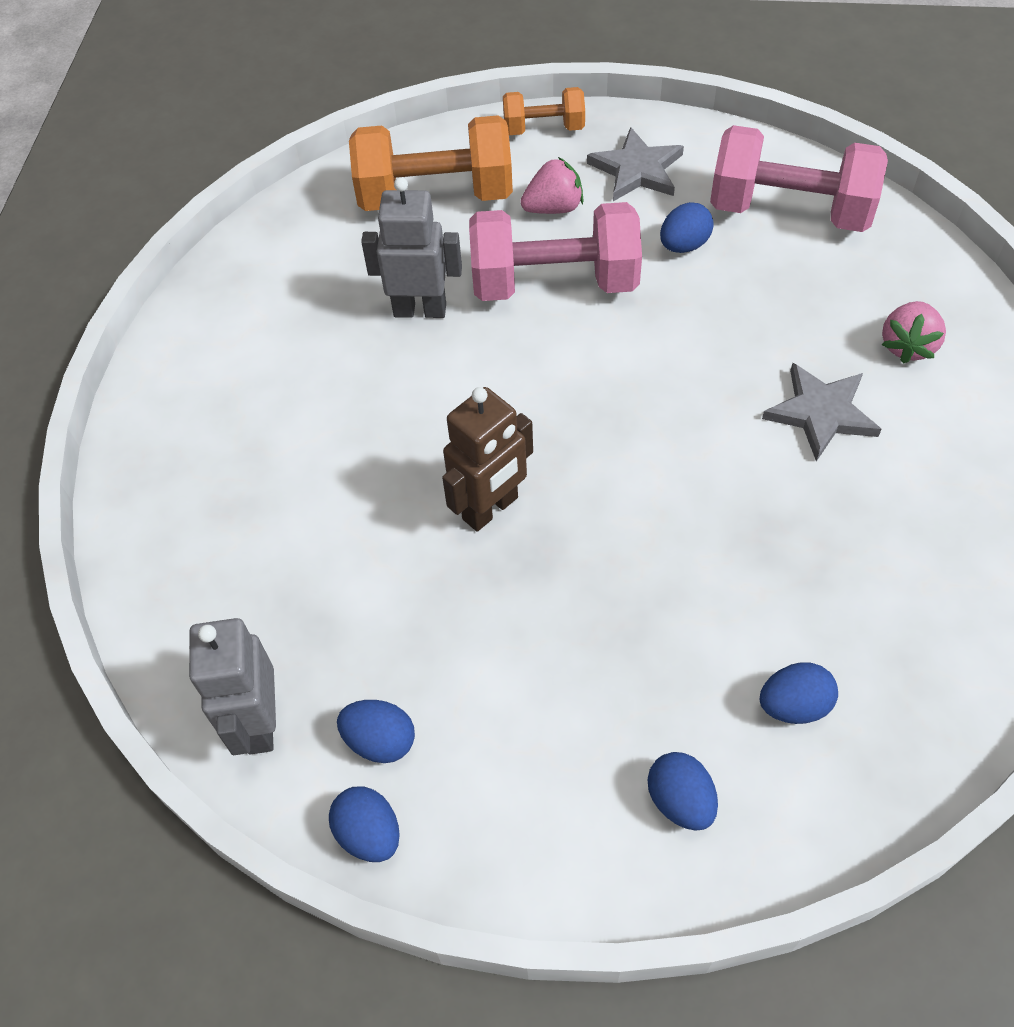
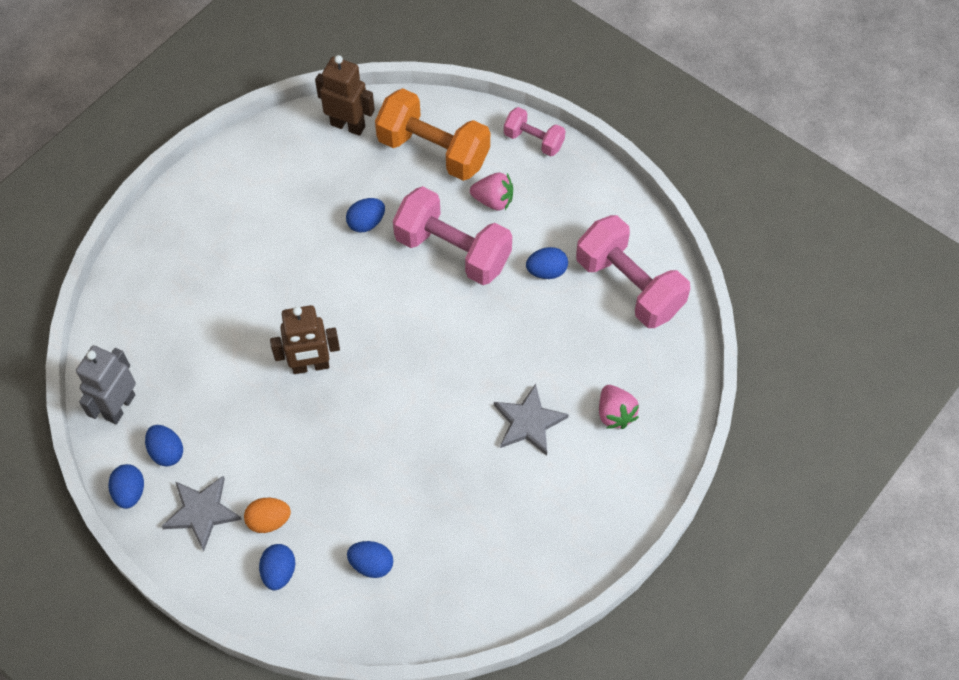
camera: 30 degrees right, 5 degrees up
(305, 221) = (348, 125): none -> brown robot
(420, 310) = (366, 223): grey robot -> blue egg
(544, 128) = (533, 140): orange dumbbell -> pink dumbbell
(605, 740) = (269, 520): none -> orange egg
(637, 170) = (564, 203): grey star -> grey star (202, 512)
(907, 346) = (615, 413): pink strawberry -> pink strawberry turned 75 degrees counterclockwise

